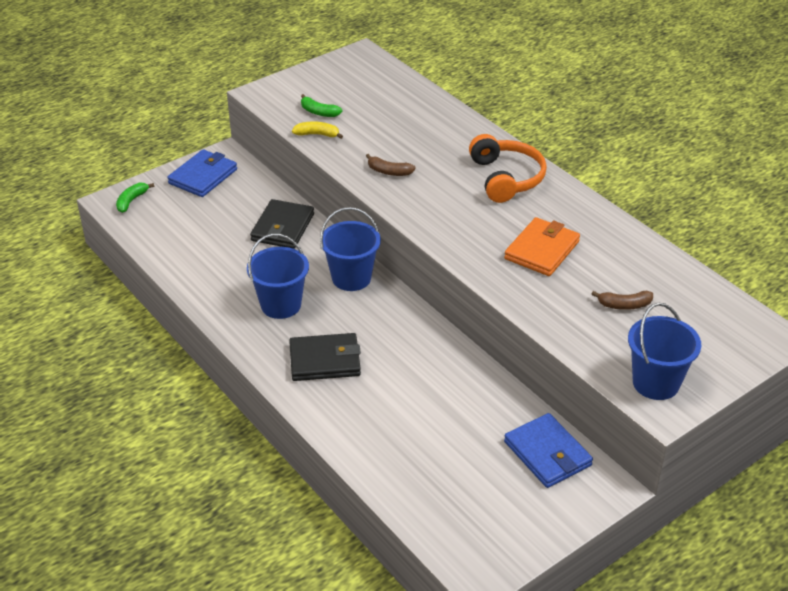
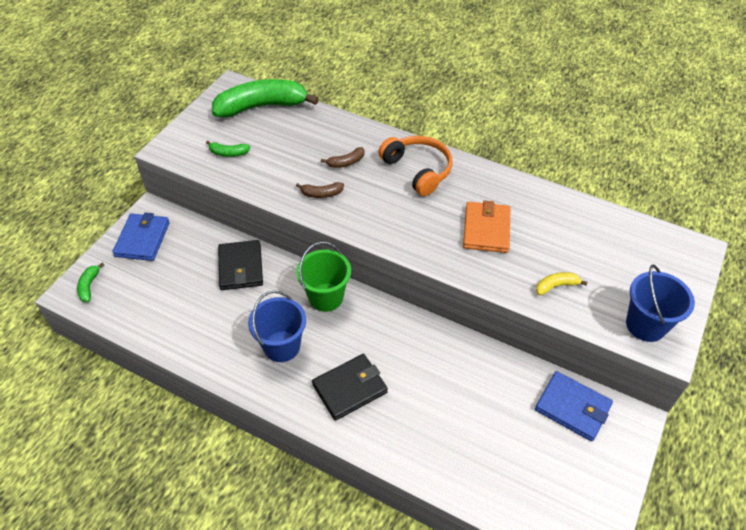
camera: 25 degrees left, 10 degrees up
(317, 134) = (240, 176): yellow banana -> yellow banana (556, 286)
(351, 278) = (326, 297): blue bucket -> green bucket
(379, 80) = (262, 107): none -> green banana
(624, 305) = (578, 259): brown banana -> brown banana (346, 162)

